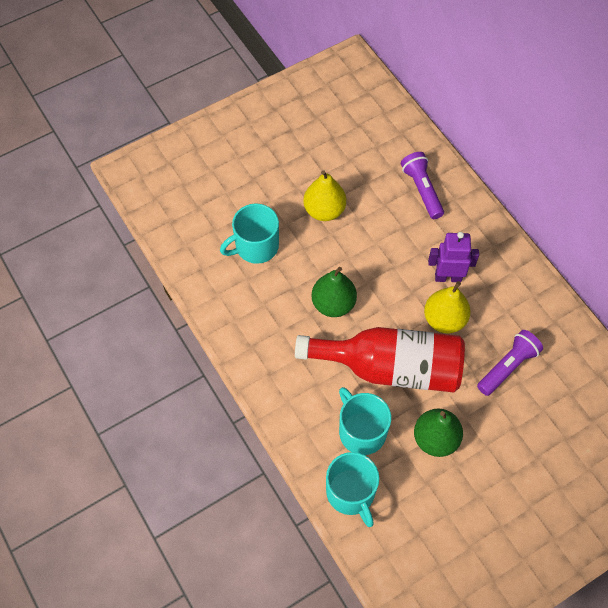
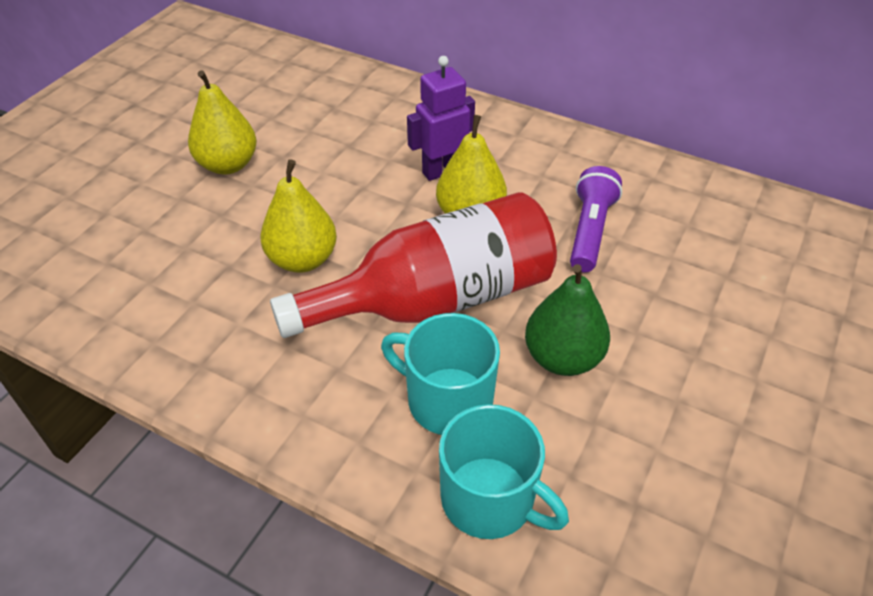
camera: 30 degrees left, 15 degrees down
(255, 246) = (144, 239): turquoise mug -> none
(333, 304) = (303, 259): green pear -> yellow pear
(422, 190) = (348, 102): purple flashlight -> none

